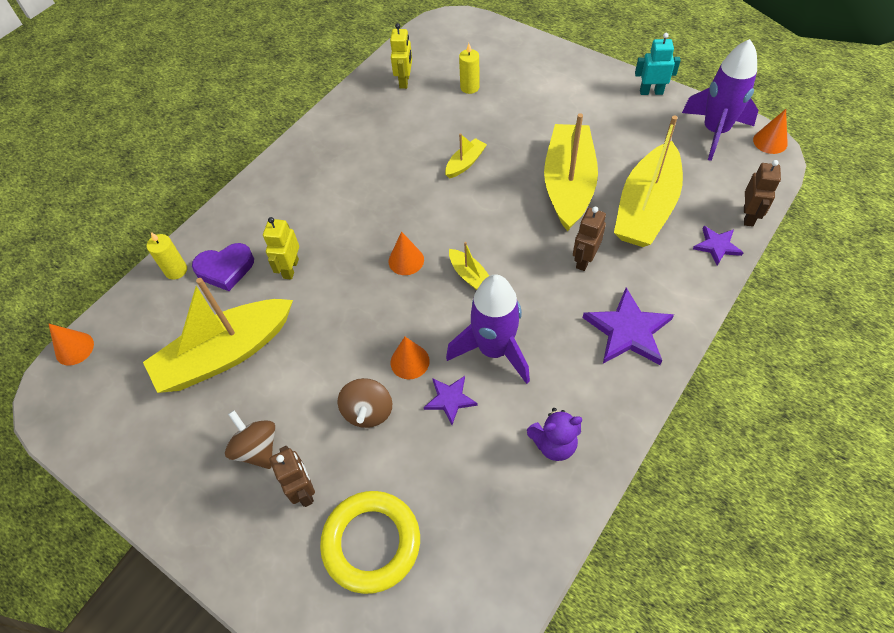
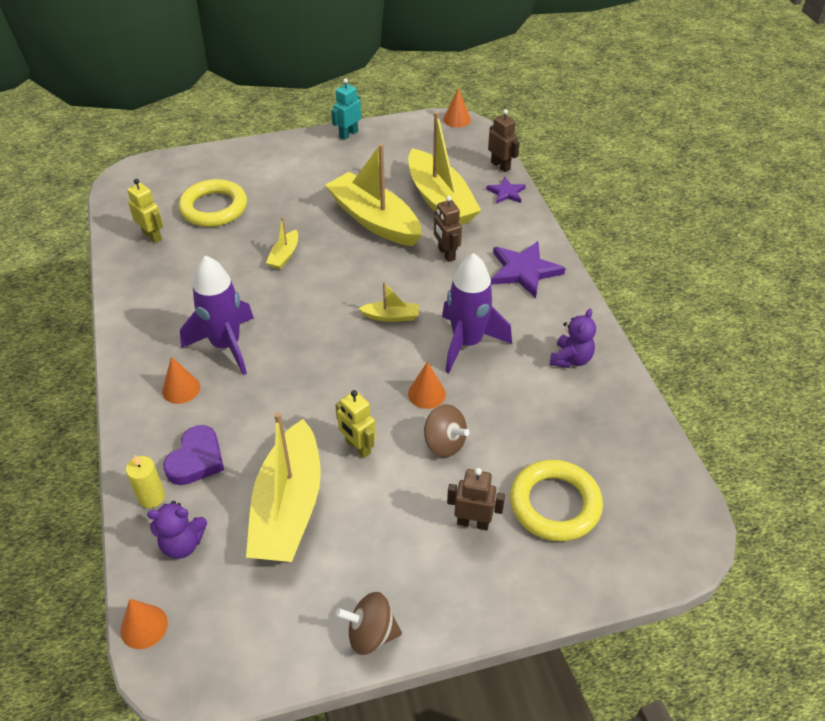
camera: 55 degrees left, 10 degrees down
(151, 318) = (182, 544): none -> purple teddy bear
(257, 449) = (405, 534): brown spinning top -> brown spinning top (371, 634)
(290, 268) = (252, 415): yellow robot -> yellow robot (357, 447)
(406, 260) = (333, 342): orange cone -> orange cone (181, 389)
(450, 399) = (482, 391): purple star -> none
(465, 163) = (284, 255): yellow boat -> yellow boat turned 150 degrees counterclockwise
(469, 87) = (214, 208): yellow candle -> yellow ring
(715, 132) = (419, 133): purple rocket -> purple rocket (226, 345)

